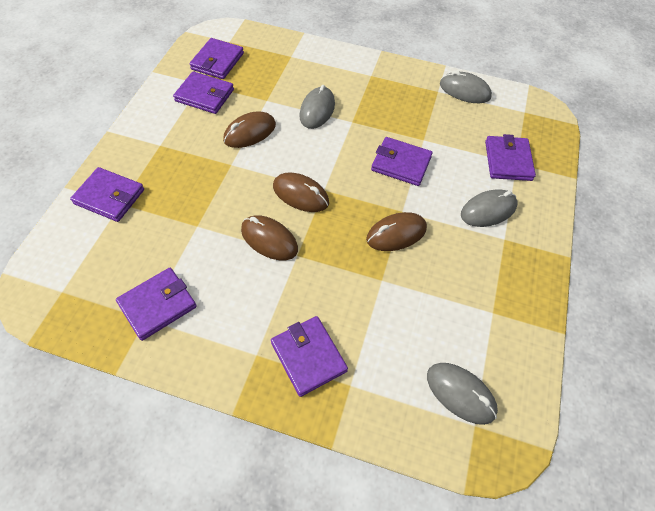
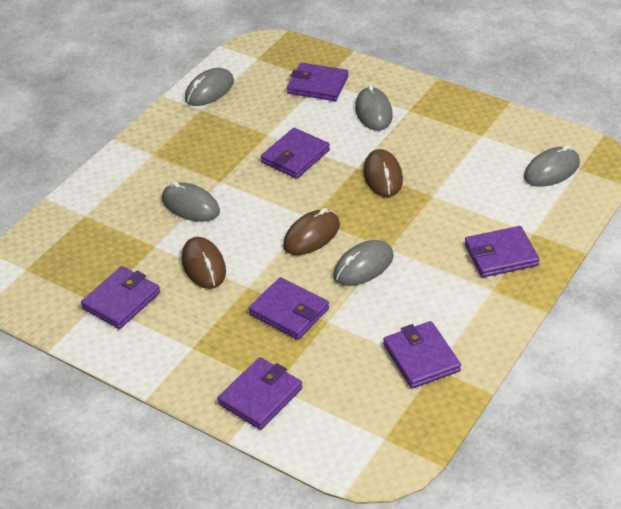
camera: 70 degrees left, 15 degrees down
(217, 61) = (61, 283): purple wallet -> purple wallet (289, 311)
(269, 240) = (363, 266): brown mouse -> grey mouse

